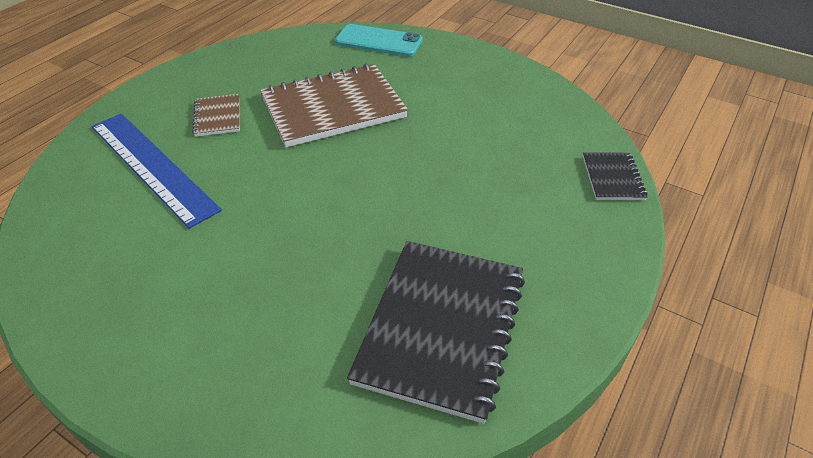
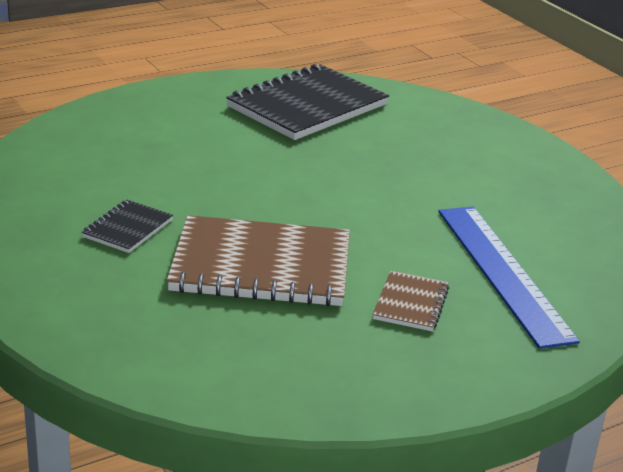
camera: 155 degrees left, 15 degrees down
(379, 41) = (107, 340): turquoise phone -> none
(612, 178) = (66, 126): black notebook -> black notebook (127, 228)

